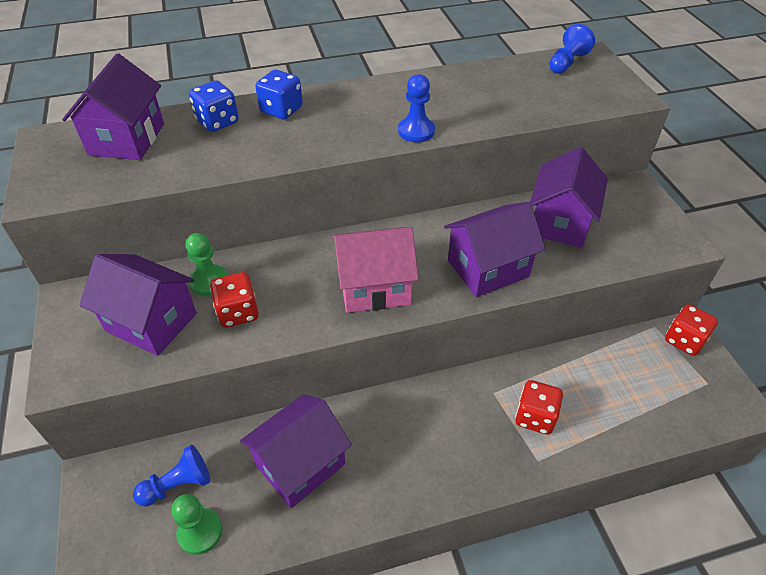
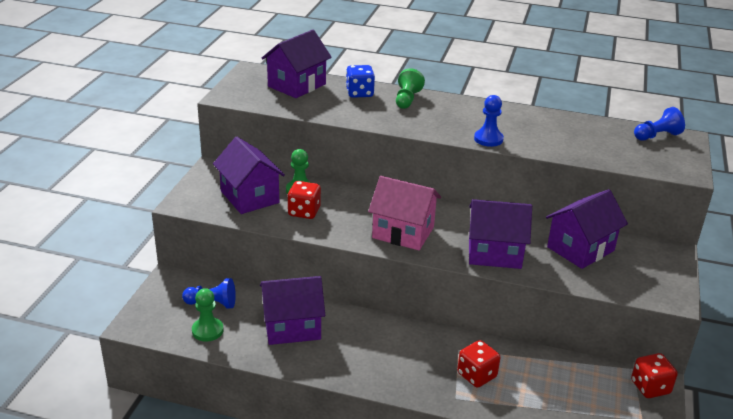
camera: 30 degrees right, 15 degrees down
(281, 110) = (407, 99): blue dice -> green pawn

